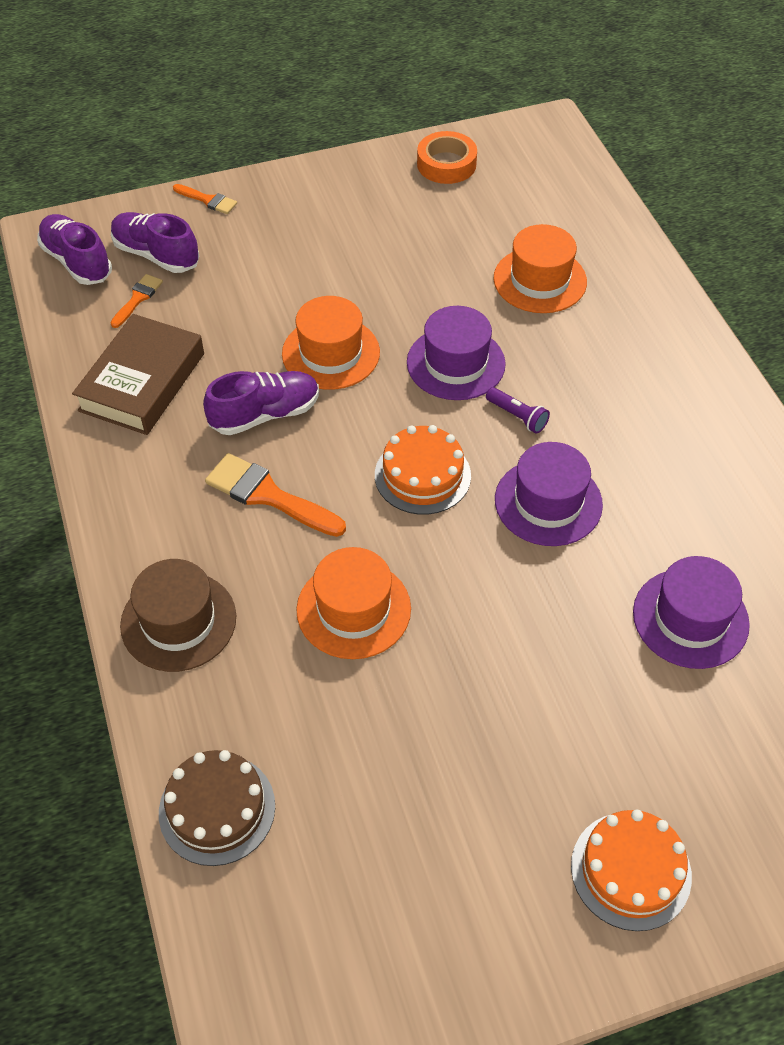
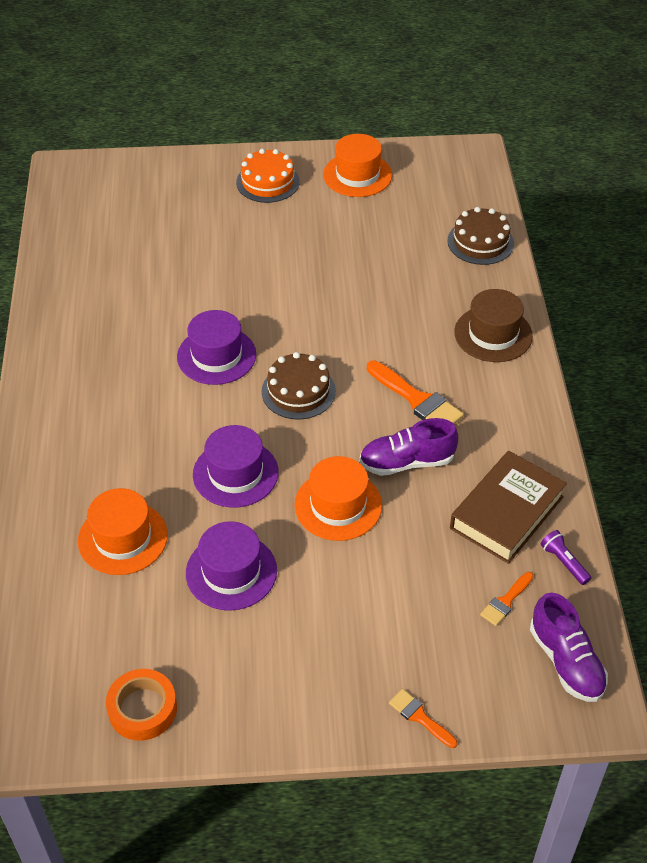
camera: 165 degrees left, 5 degrees down
(156, 255) = (483, 651): purple shoe -> none
(353, 609) = (375, 319): orange hat -> orange hat (357, 175)
(422, 475) = (298, 391): orange cake -> brown cake
(517, 416) = (207, 419): purple flashlight -> purple flashlight (564, 562)
(690, 618) = (164, 274): purple hat -> purple hat (231, 572)

